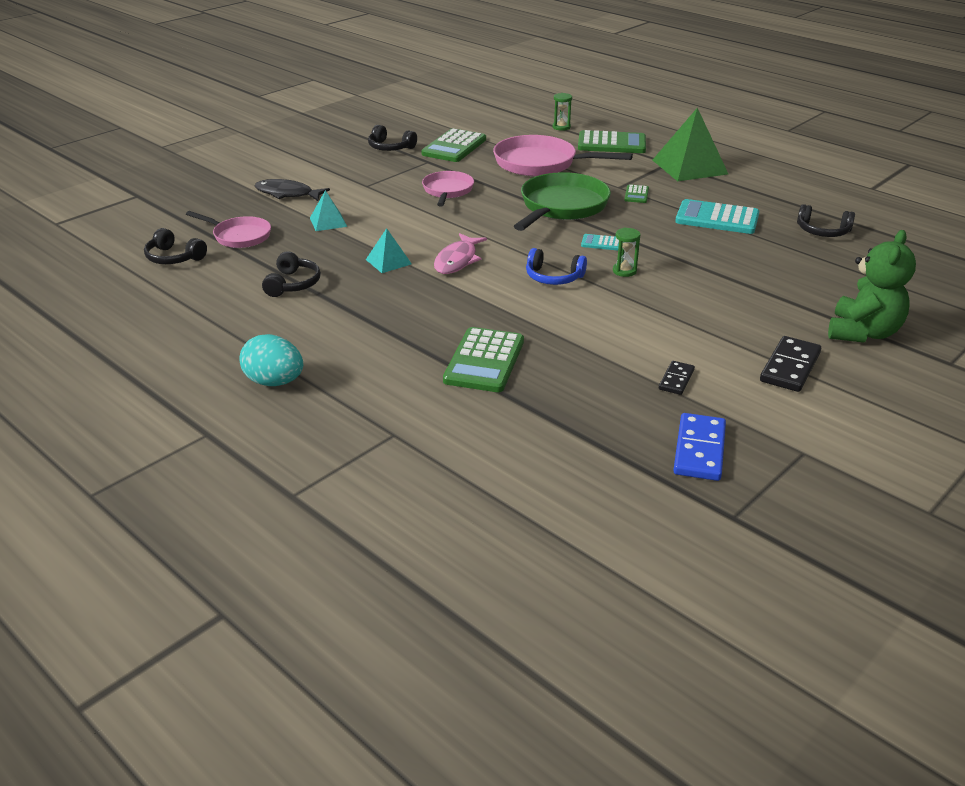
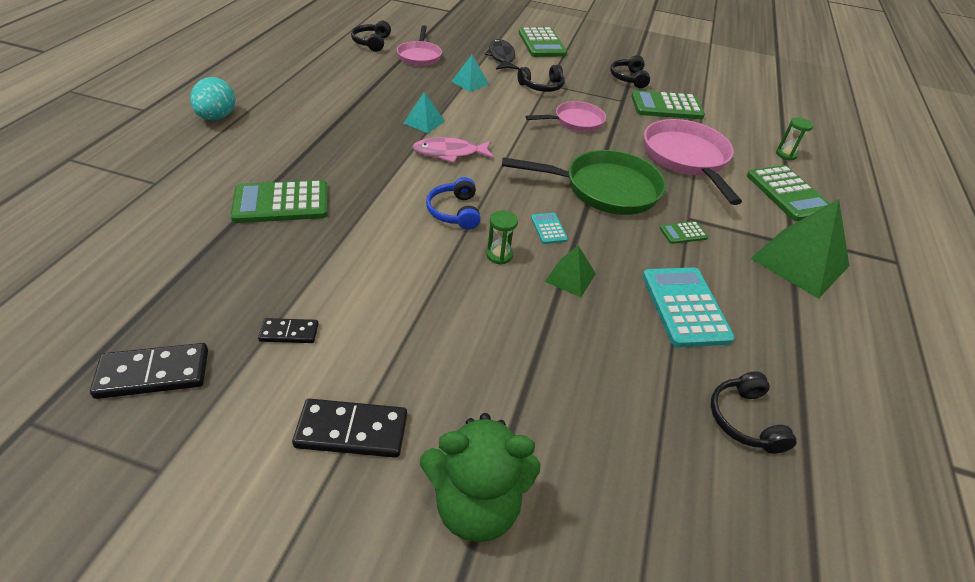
camera: 60 degrees right, 10 degrees up
(277, 167) = (541, 43): none -> green calculator
(293, 284) = (361, 91): black headphones -> black headphones (542, 86)
(665, 250) = (570, 277): none -> green pyramid
(699, 450) = (153, 374): blue domino -> black domino

